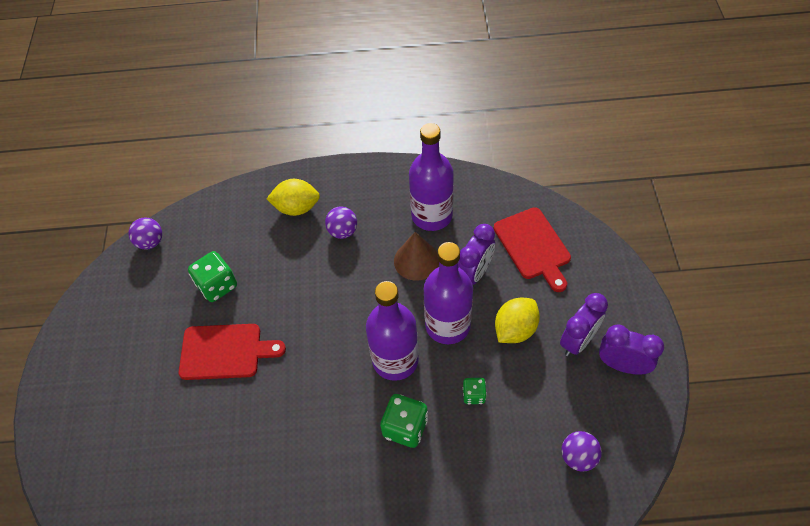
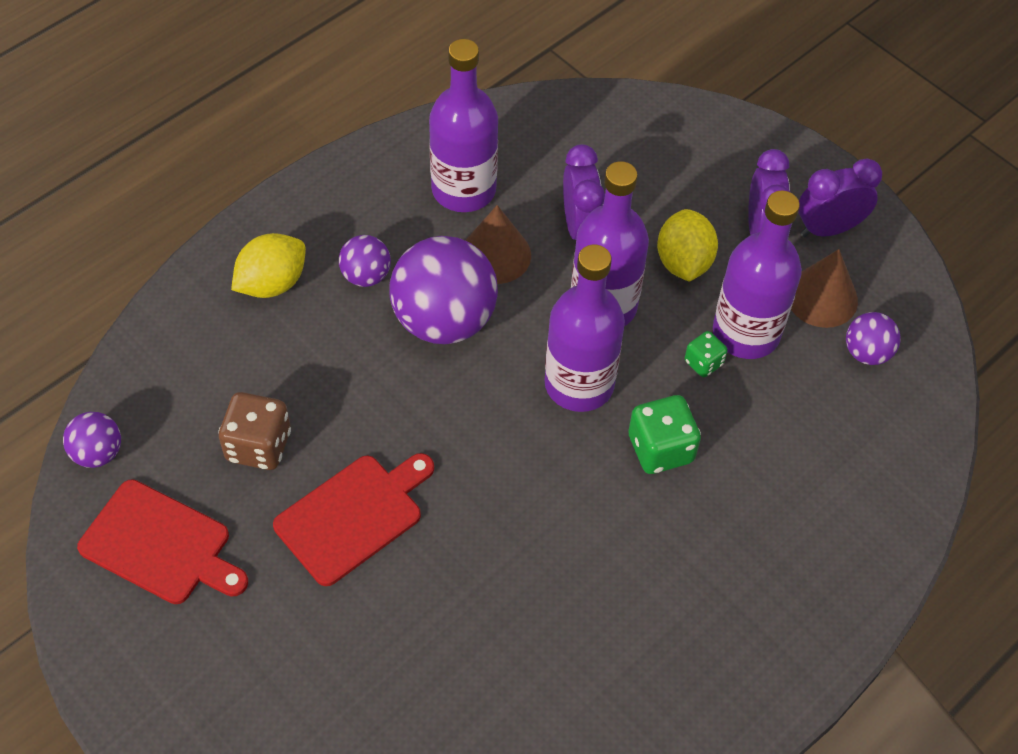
camera: 45 degrees left, 0 degrees up
(217, 285) = (258, 446): green dice -> brown dice
(359, 279) = (444, 320): none -> purple ball
(514, 394) = (746, 333): none -> purple bottle
(533, 246) = (619, 155): red cutting board -> red cutting board (160, 545)
(580, 404) = (821, 297): none -> brown cone

